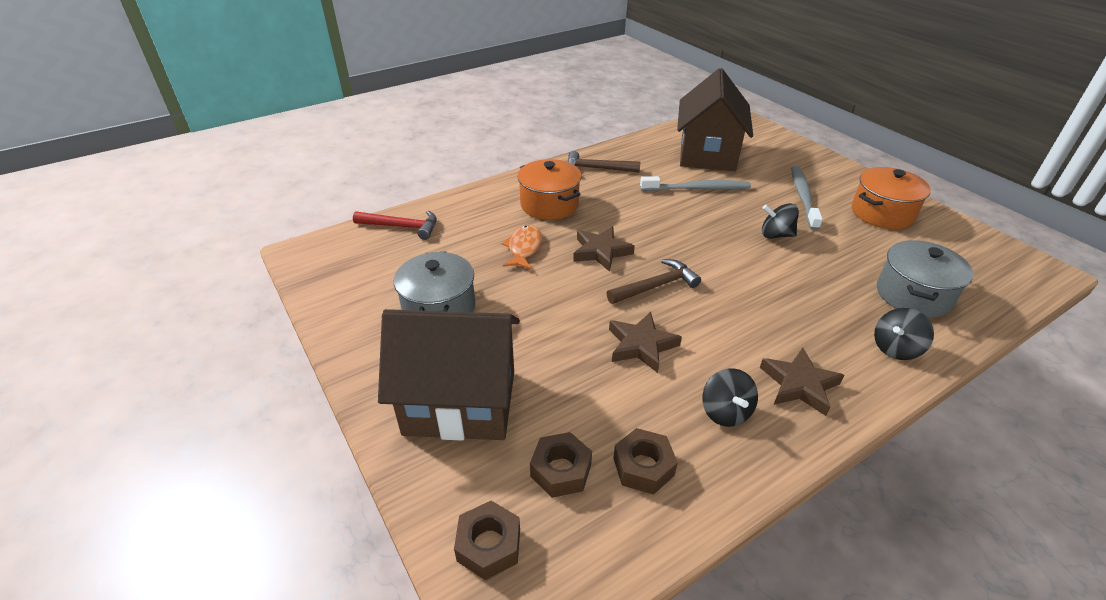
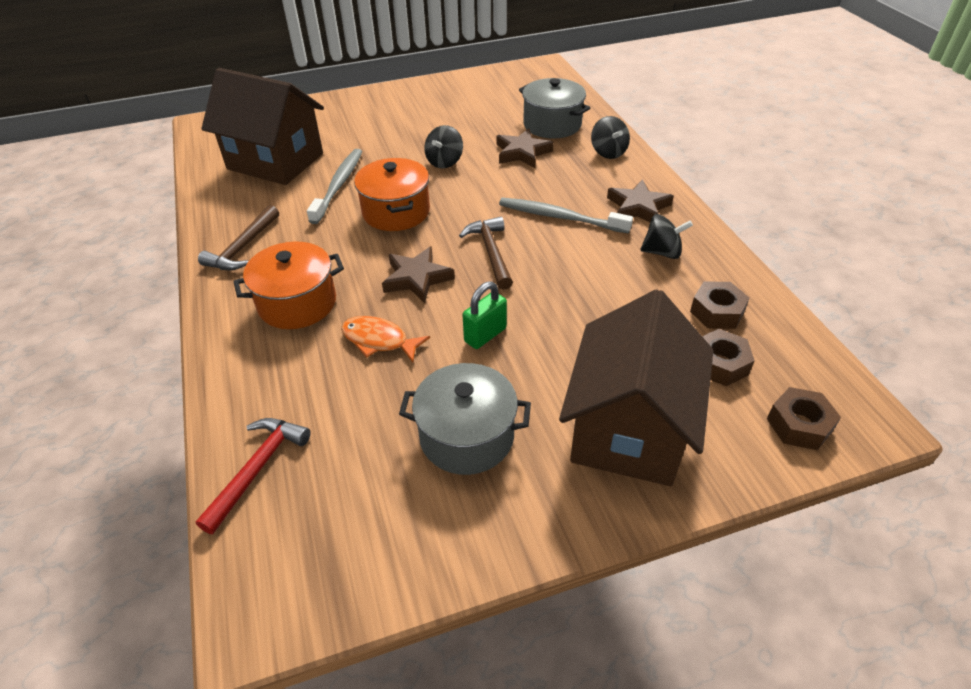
camera: 75 degrees left, 5 degrees up
(548, 300) = (485, 335): none -> green padlock
(641, 345) = (573, 281): brown star -> brown star (522, 152)
(803, 197) = (394, 130): grey toothbrush -> grey toothbrush (560, 217)
(882, 213) = (442, 101): orange pot -> orange pot (396, 212)

